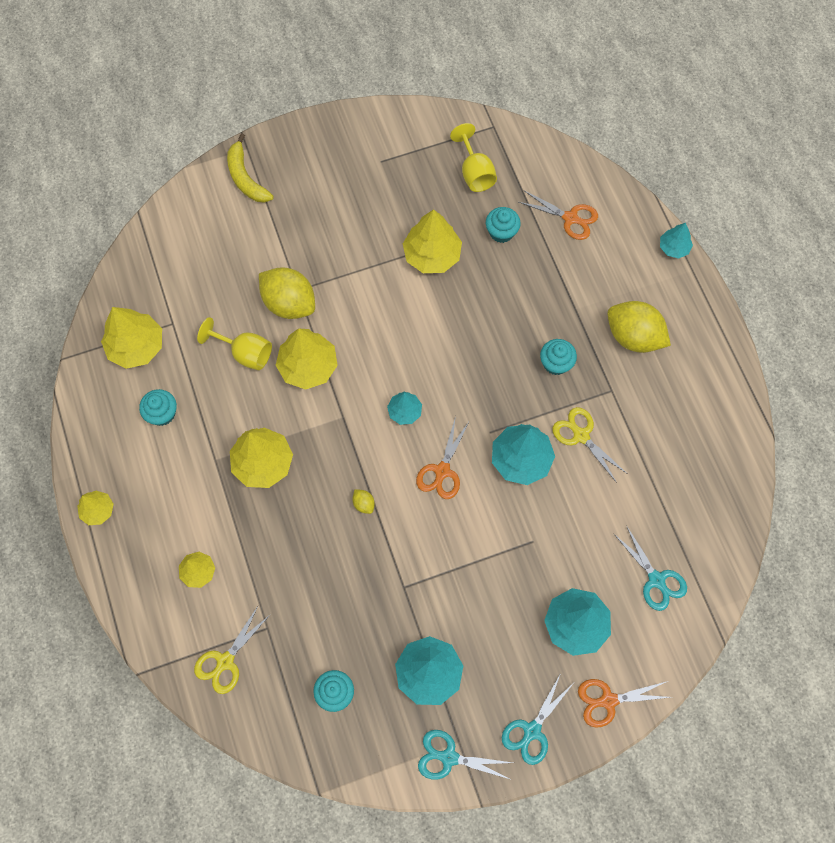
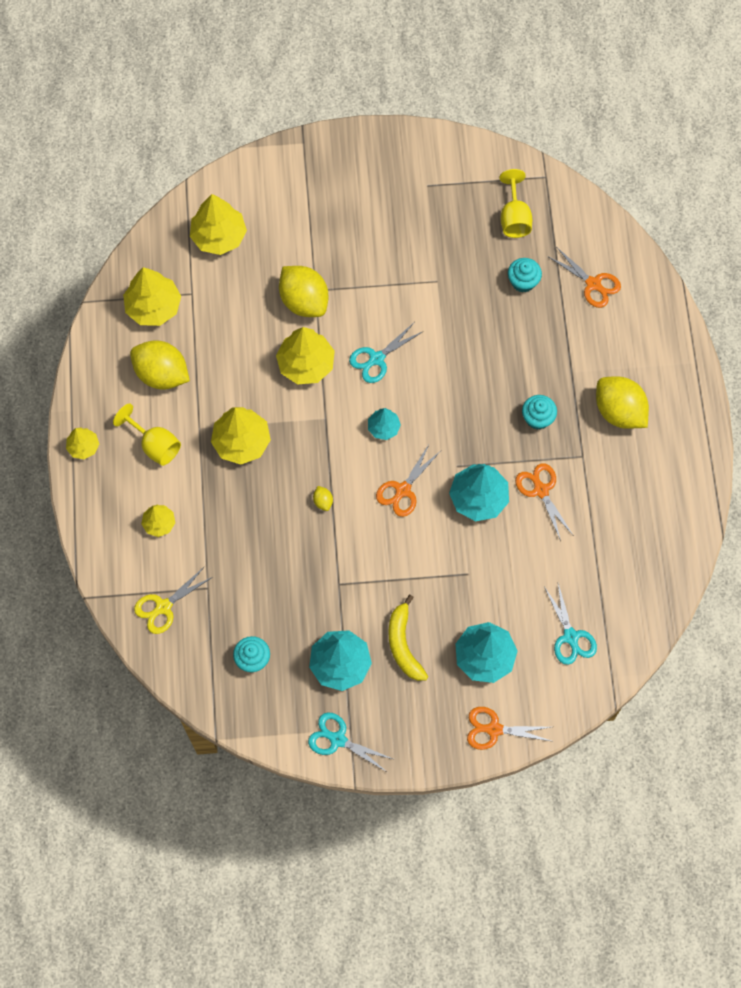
camera: 15 degrees right, 0 degrees up
(162, 413) = (162, 374): turquoise cupcake -> yellow lemon
(245, 177) = (294, 171): yellow banana -> yellow banana (403, 644)
(245, 353) = (251, 337): yellow goblet -> yellow goblet (155, 445)
(432, 255) = (450, 288): yellow tree -> yellow tree (219, 236)
(532, 730) = (418, 737): turquoise scissors -> turquoise scissors (376, 359)
(581, 435) = (541, 490): yellow scissors -> orange scissors
(673, 247) = (684, 336): turquoise tree -> none

